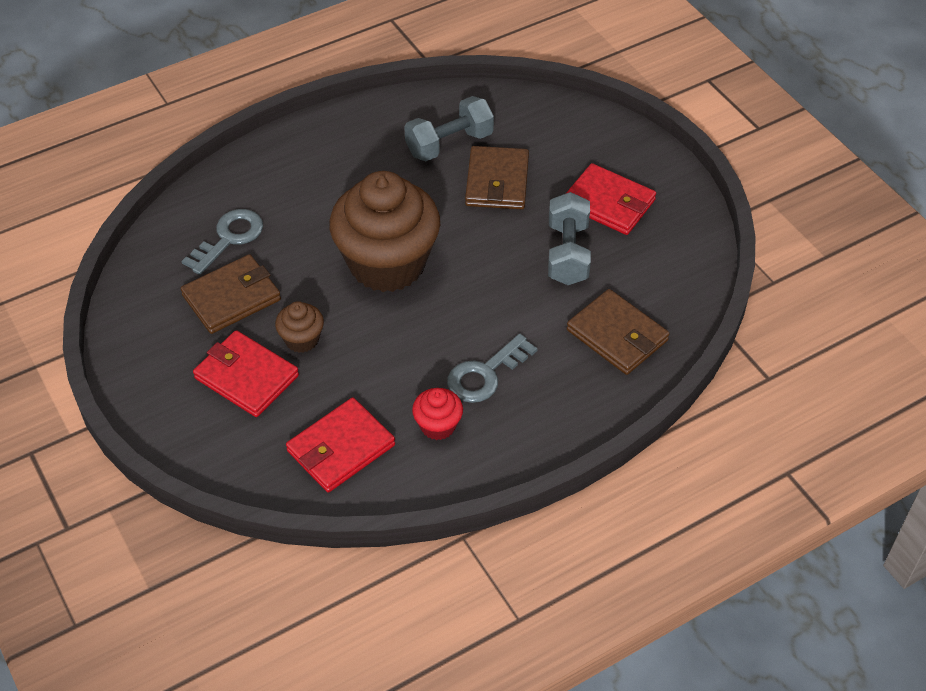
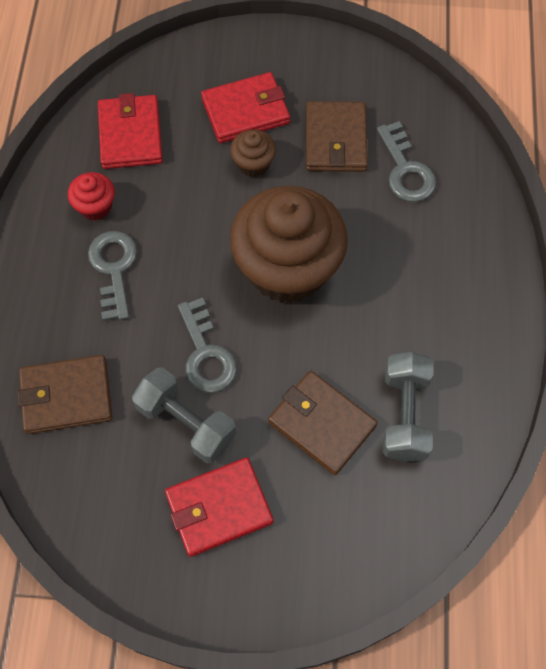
camera: 125 degrees right, 15 degrees up
(504, 272) = (206, 354): none -> grey key

